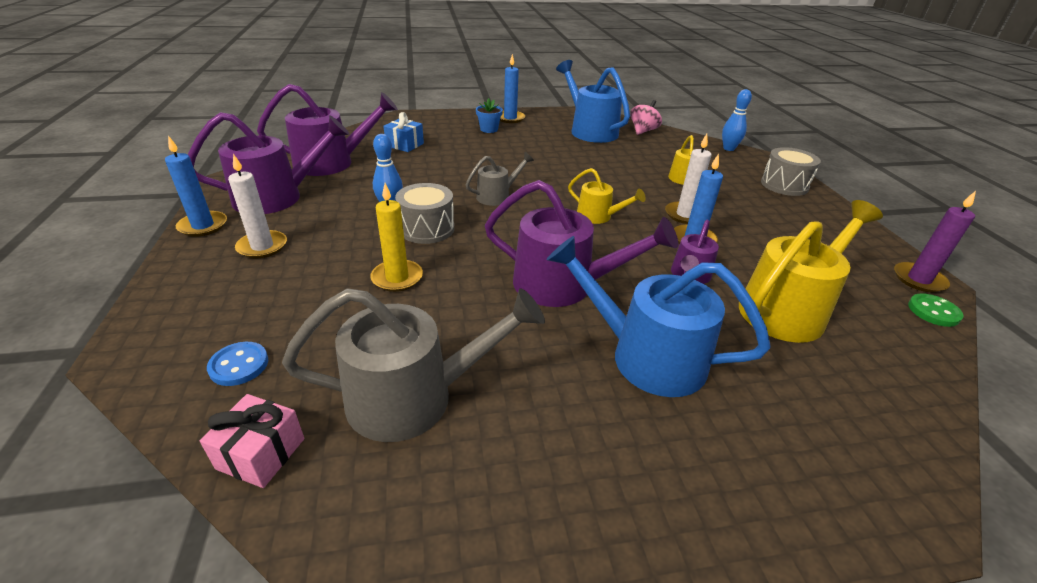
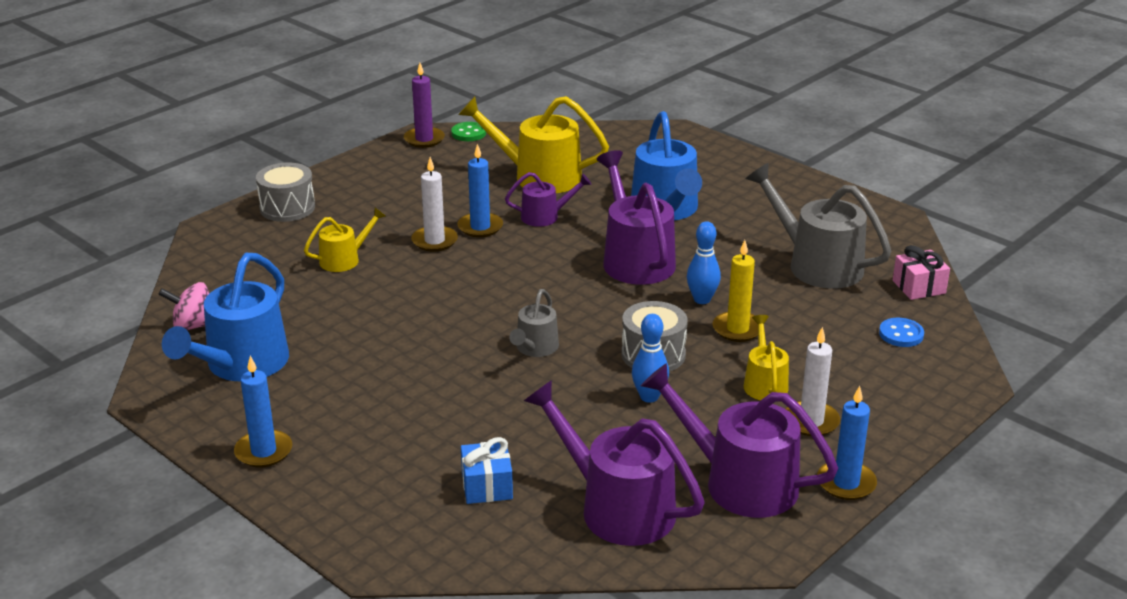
camera: 125 degrees left, 5 degrees down
(489, 129) = (337, 447): blue flower pot -> none
(497, 196) = (535, 348): grey watering can -> grey watering can turned 90 degrees counterclockwise
(598, 216) = (499, 280): yellow watering can -> yellow watering can (764, 383)
(728, 148) = (199, 255): blue bowling pin -> blue bowling pin (702, 299)

